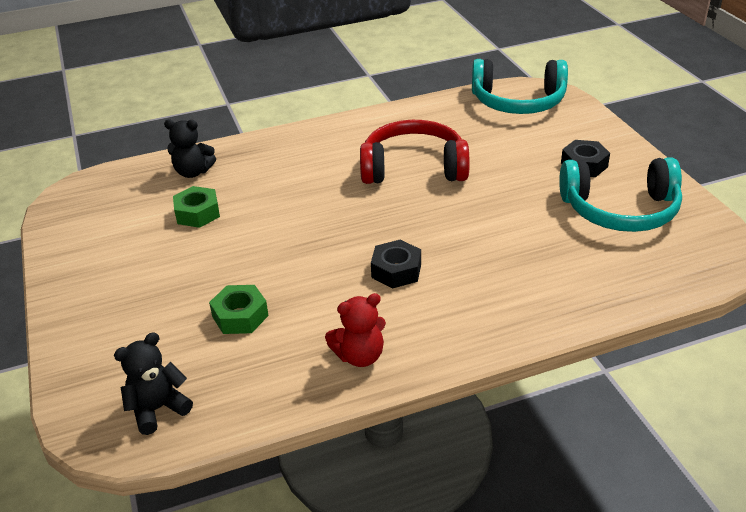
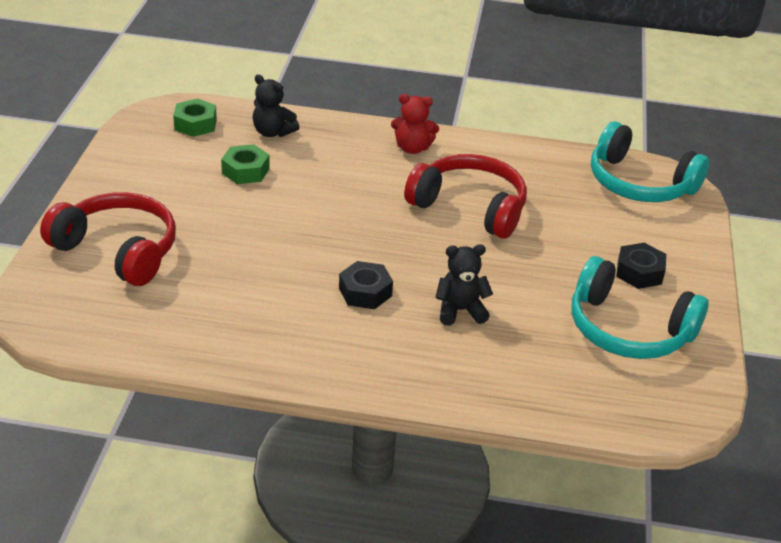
camera: 25 degrees right, 0 degrees up
(136, 333) = (118, 250): none -> red headphones
(158, 409) = (87, 315): black teddy bear -> black teddy bear (460, 310)
(240, 316) = (206, 272): green nut -> green nut (195, 124)
(360, 356) = (270, 347): red teddy bear -> red teddy bear (412, 148)

